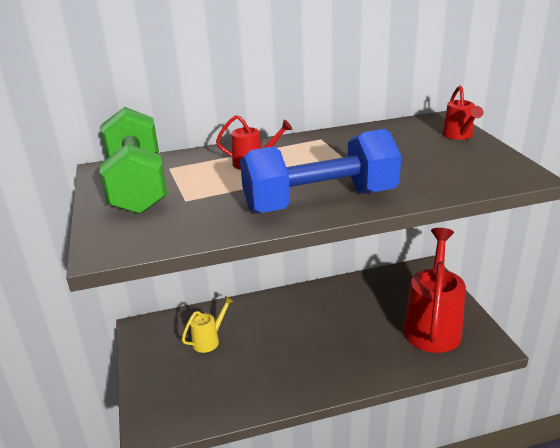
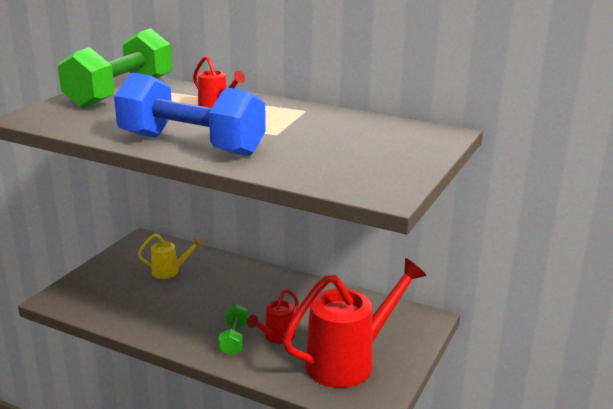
camera: 40 degrees right, 5 degrees down
(344, 360) = (234, 339): none -> green dumbbell
(459, 136) = (421, 149): red watering can -> red watering can (276, 337)

